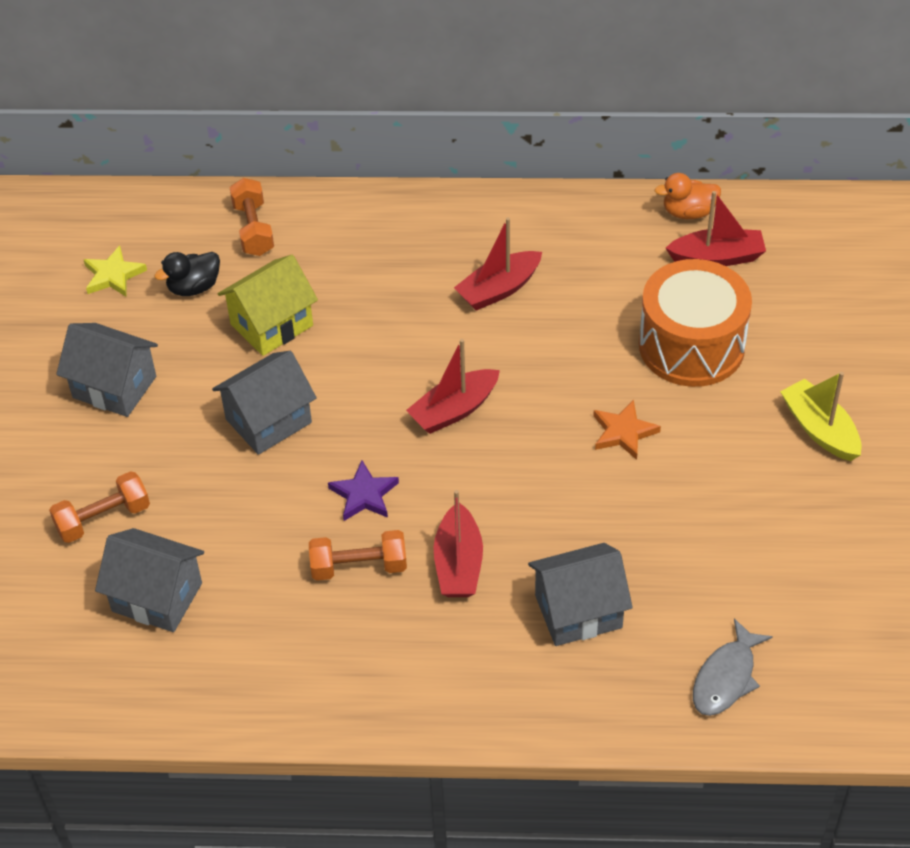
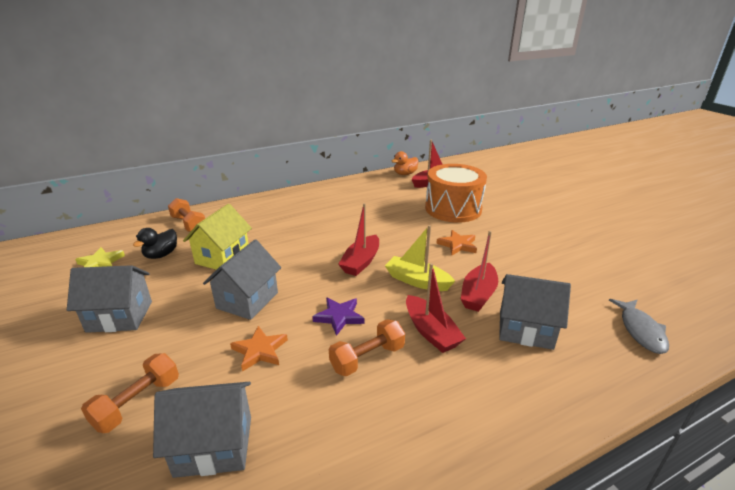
camera: 30 degrees left, 20 degrees down
(248, 505) = (260, 350): none -> orange star
(499, 289) = (343, 214): red boat -> red boat (478, 294)
(578, 611) = (525, 329): grey house -> grey house turned 60 degrees clockwise
(819, 429) = (540, 219): yellow boat -> yellow boat (417, 281)

